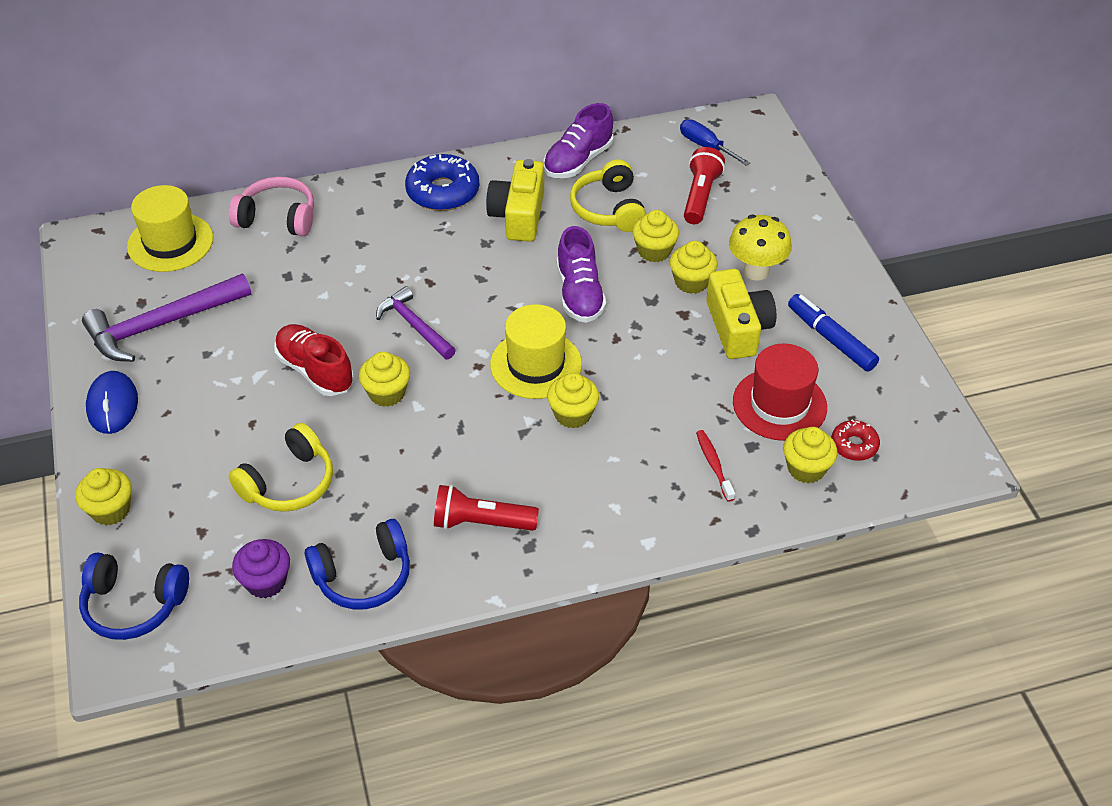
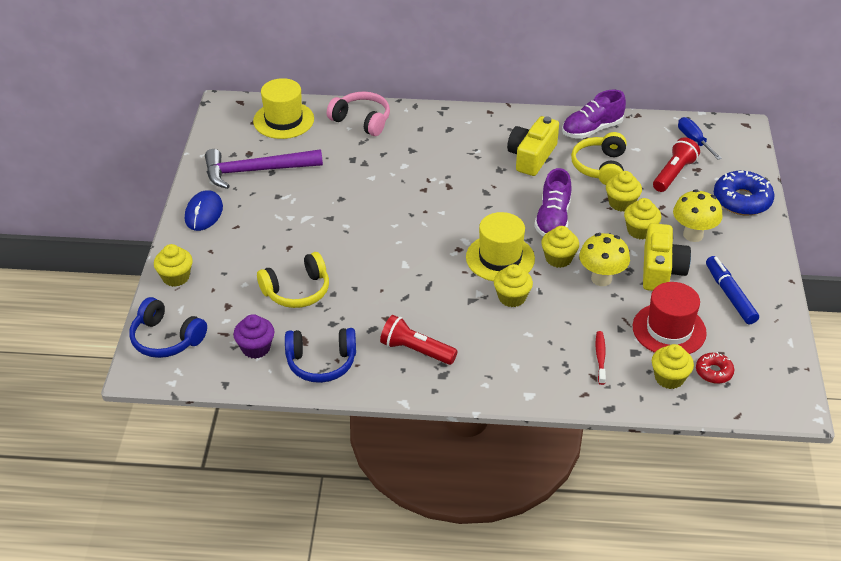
camera: 20 degrees right, 5 degrees down
(315, 371) = (345, 224): red shoe -> none
(387, 393) = (387, 251): yellow cupcake -> yellow cupcake (558, 258)
(414, 325) = (425, 212): purple hammer -> none
(443, 192) = (484, 129): blue donut -> blue donut (742, 200)
(671, 359) = (601, 279): none -> yellow mushroom

